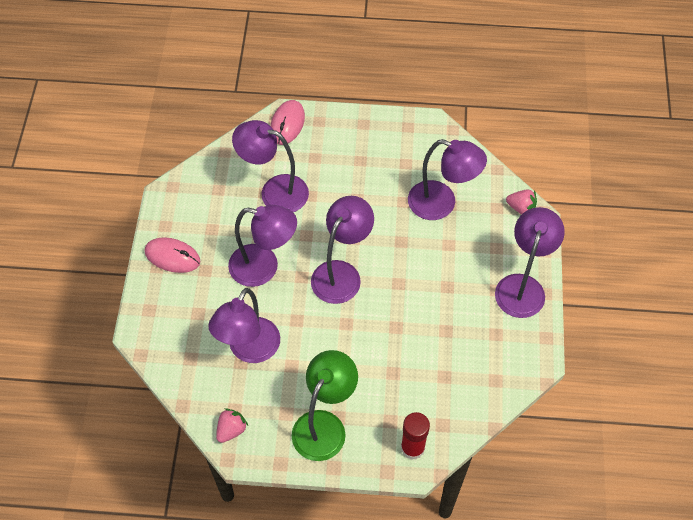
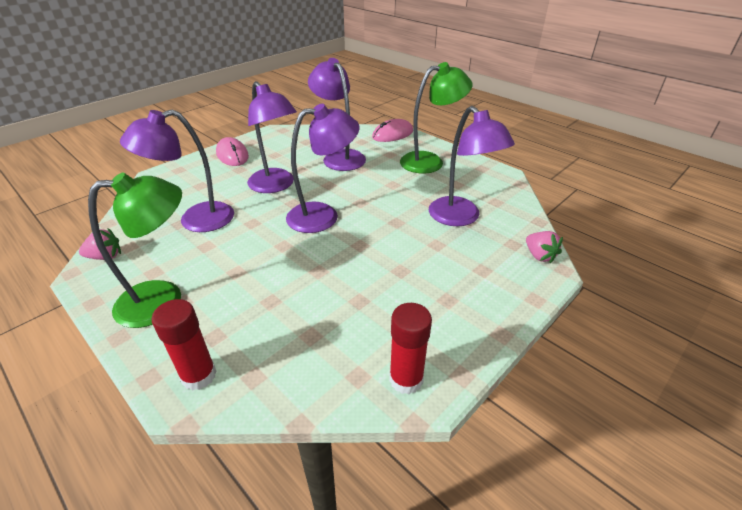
camera: 40 degrees right, 20 degrees down
(358, 145) = (430, 161): none -> green lamp
(521, 362) = (406, 379): none -> red glue stick
(522, 286) = (480, 313): purple lamp -> none

